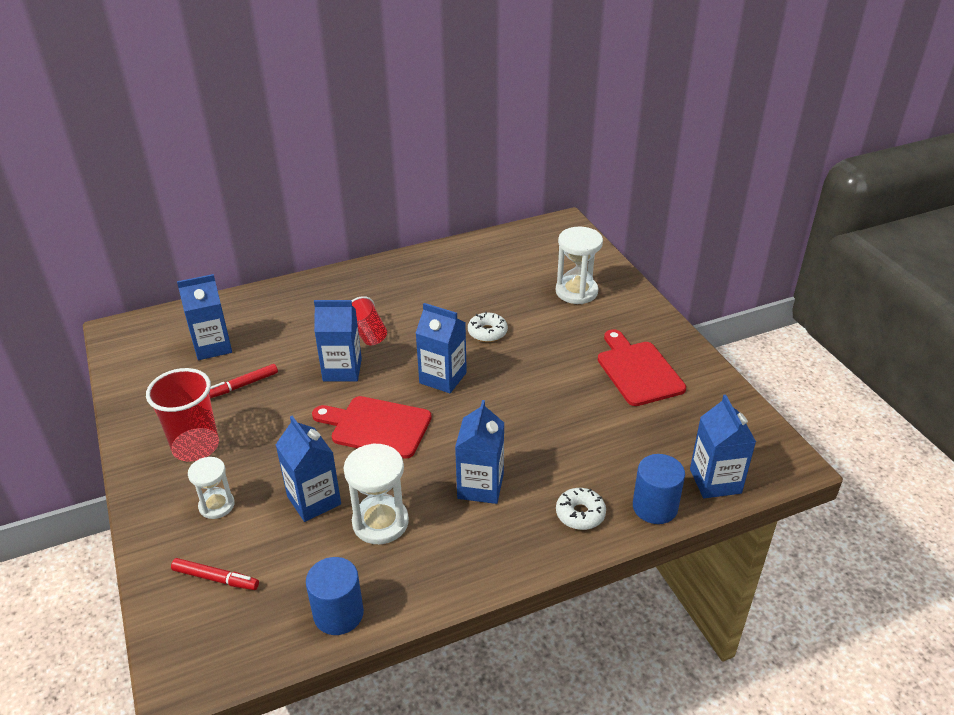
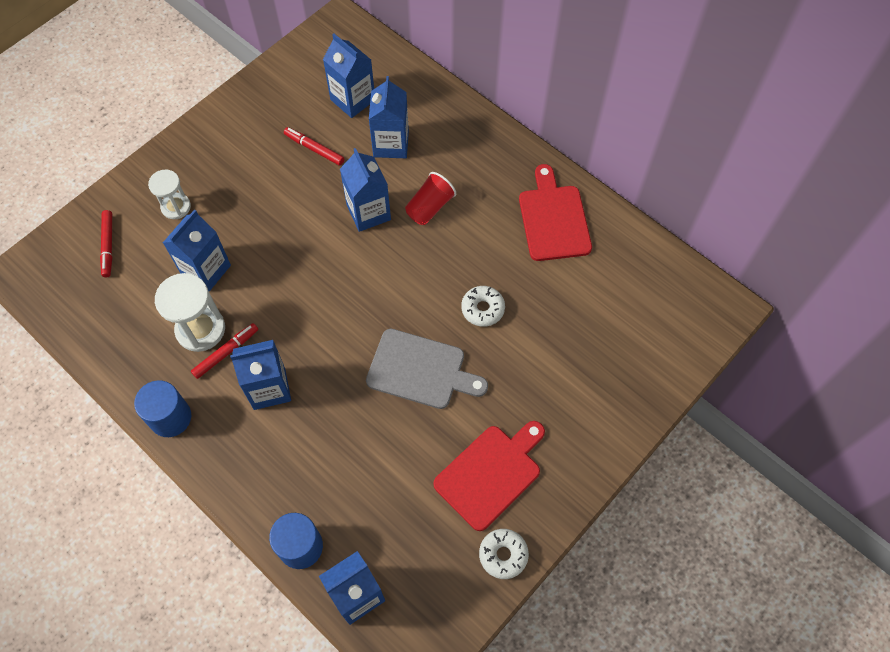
camera: 65 degrees right, 25 degrees up
(195, 446) = (230, 157): red cup -> none
(338, 614) = (103, 343): blue cylinder -> blue cylinder (170, 417)
(376, 427) = (308, 275): red cutting board -> red cutting board (553, 219)
(421, 509) = (226, 352): none -> red marker
(443, 378) = (396, 298): blue carton -> blue carton (391, 144)
(522, 383) = (420, 370): none -> grey cutting board
(576, 292) = (597, 368): white hourglass -> none
(580, 514) = (267, 483): white donut -> white donut (503, 555)

